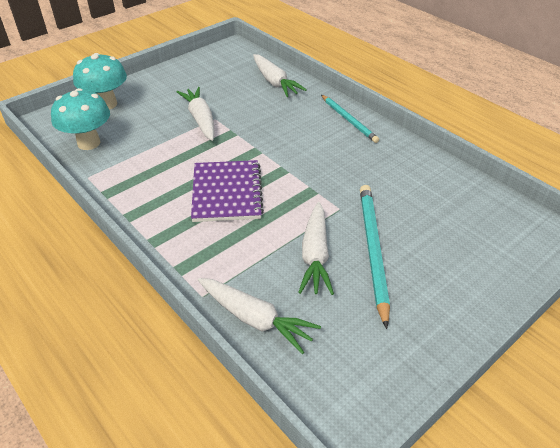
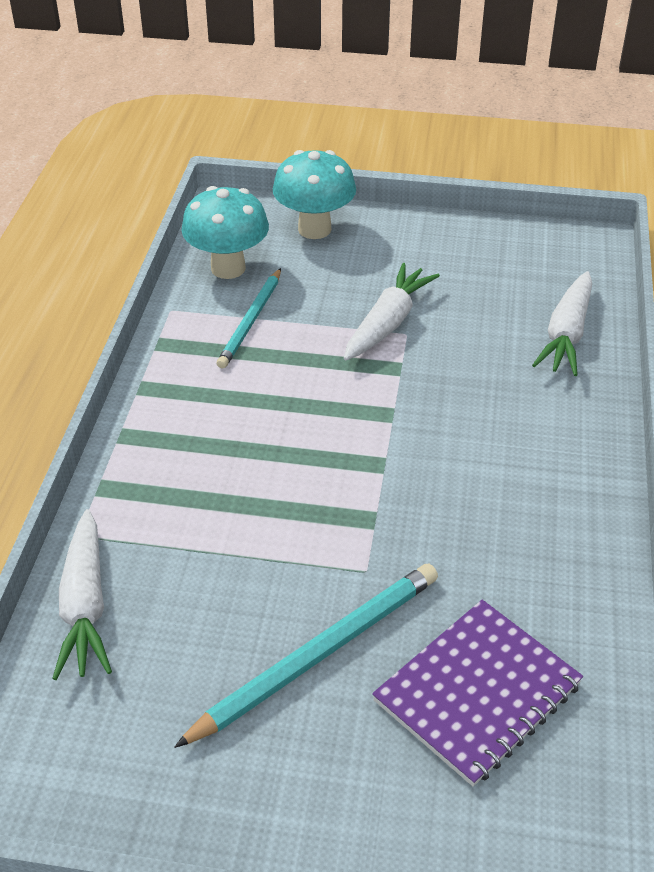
camera: 50 degrees right, 0 degrees up
(227, 193) = (273, 440): purple notebook -> purple notebook (477, 693)
(315, 255) = (248, 598): white carrot -> none
(349, 120) = (581, 464): turquoise pencil -> turquoise pencil (251, 321)

